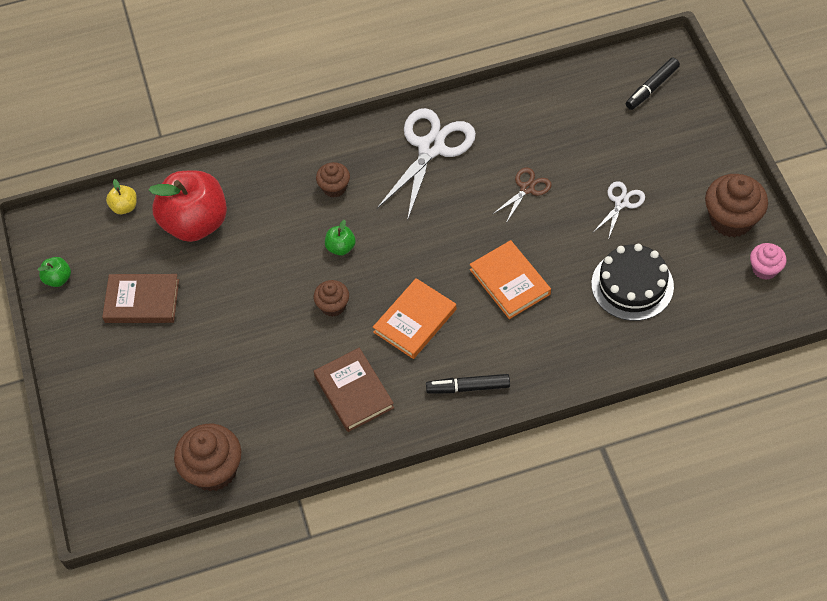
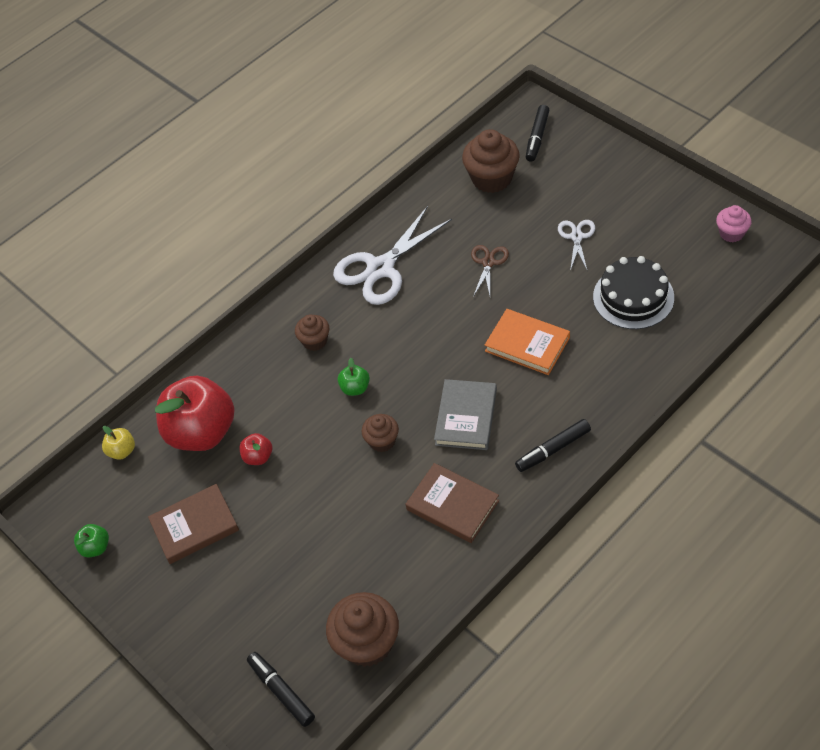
camera: 25 degrees left, 5 degrees down
(125, 472) = (281, 691): none -> black marker
(226, 267) = (258, 457): none -> red apple
(415, 321) = (466, 417): orange book -> grey book
(431, 148) = (380, 268): white scissors -> white scissors turned 135 degrees counterclockwise
(731, 219) = (676, 208): brown cupcake -> brown cupcake (492, 178)

